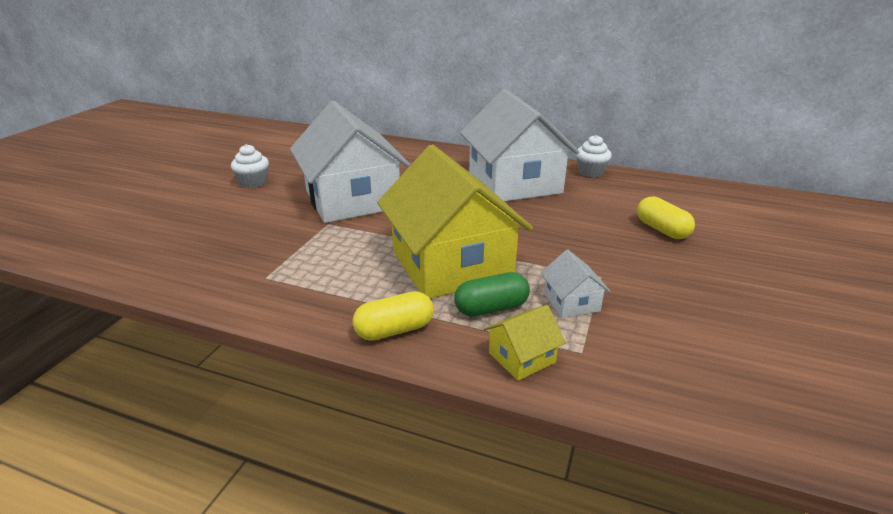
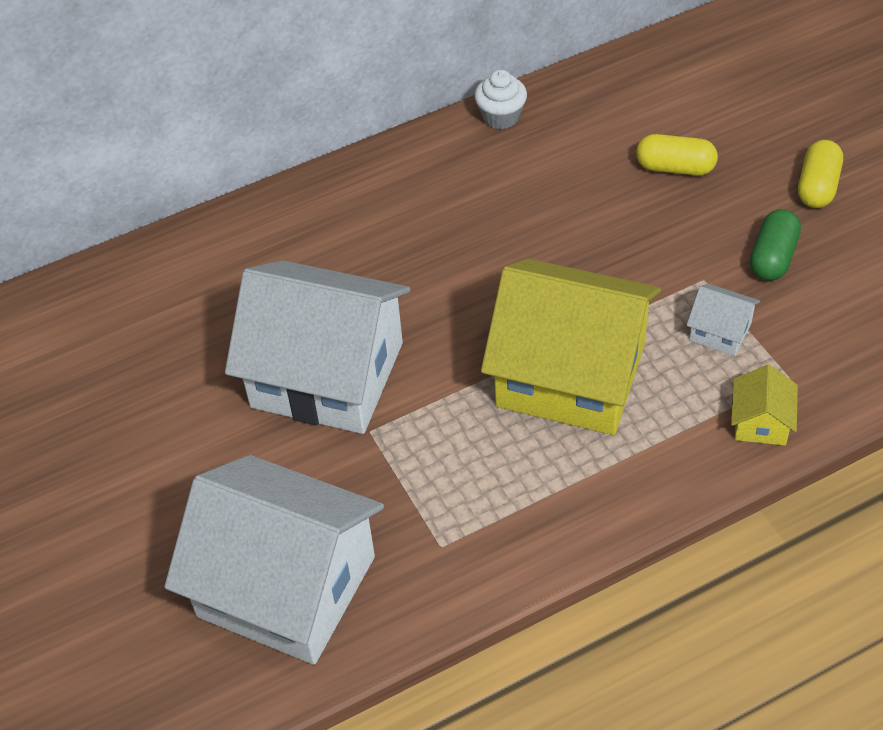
camera: 45 degrees left, 20 degrees up
(253, 182) = (156, 452): white cupcake -> none
(394, 330) = (641, 487): yellow capsule -> yellow capsule (817, 187)
(491, 308) = (675, 395): green capsule -> green capsule (773, 257)
(514, 183) = (452, 201): white house -> white house (286, 586)

